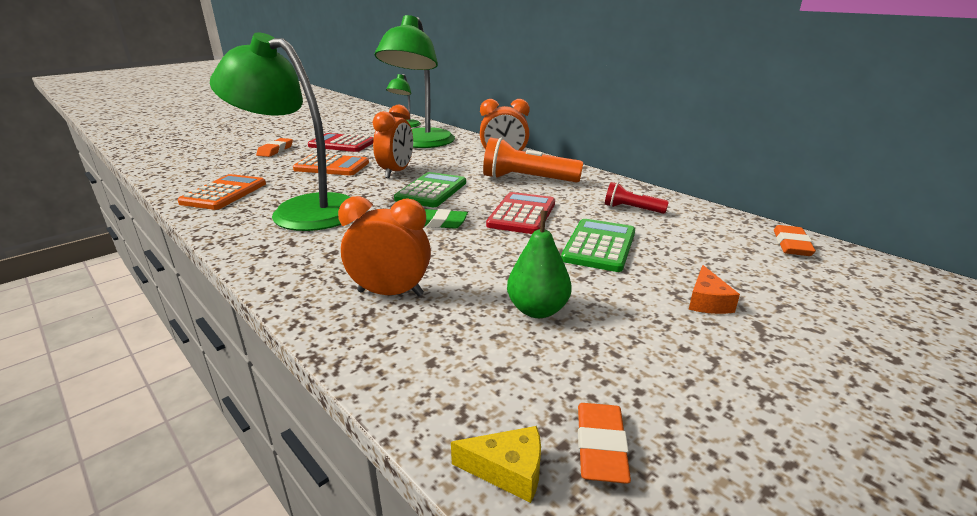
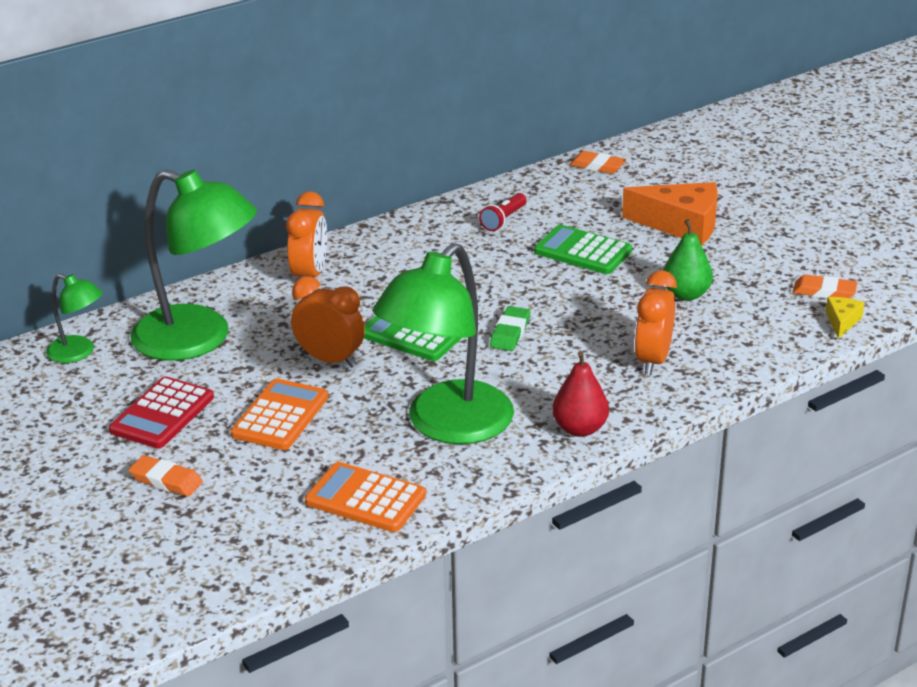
camera: 80 degrees left, 5 degrees up
(276, 260) = (579, 429): none -> red pear
(522, 214) = (500, 282): red calculator -> none
(527, 180) = (396, 267): orange flashlight -> none
(707, 301) = (681, 225): orange cheese -> orange cheese, size x2.08

